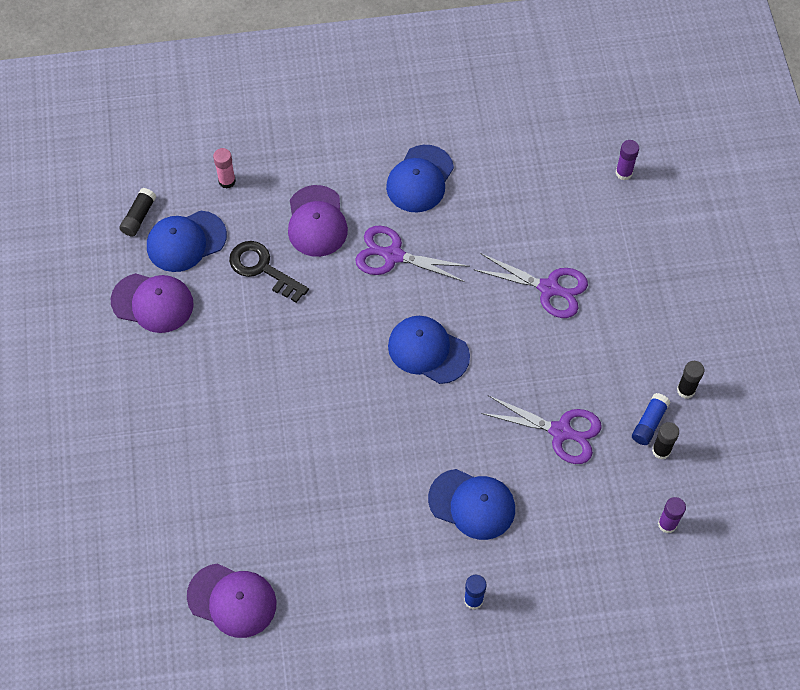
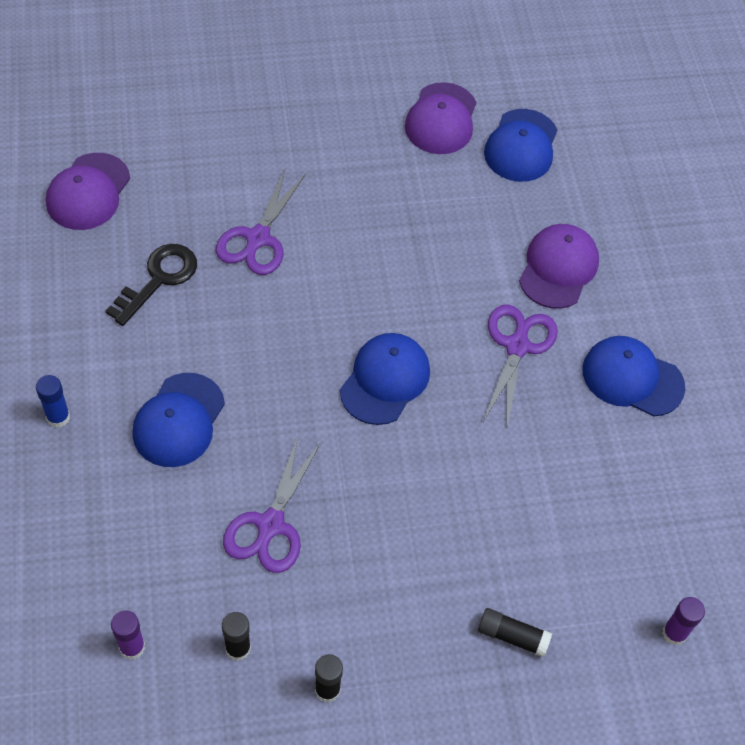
camera: 85 degrees right, 5 degrees down
(139, 217) = (549, 105): black glue stick -> black glue stick (512, 636)
(186, 241) = (521, 146): blue cap -> blue cap turned 135 degrees counterclockwise
(227, 181) = (605, 182): pink glue stick -> none
(262, 269) = (490, 216): black key -> black key (158, 279)
(316, 221) = (558, 268): purple cap -> purple cap turned 120 degrees clockwise
(549, 288) = (479, 523): purple scissors -> purple scissors (257, 239)
(649, 423) = (279, 636): blue glue stick -> none

